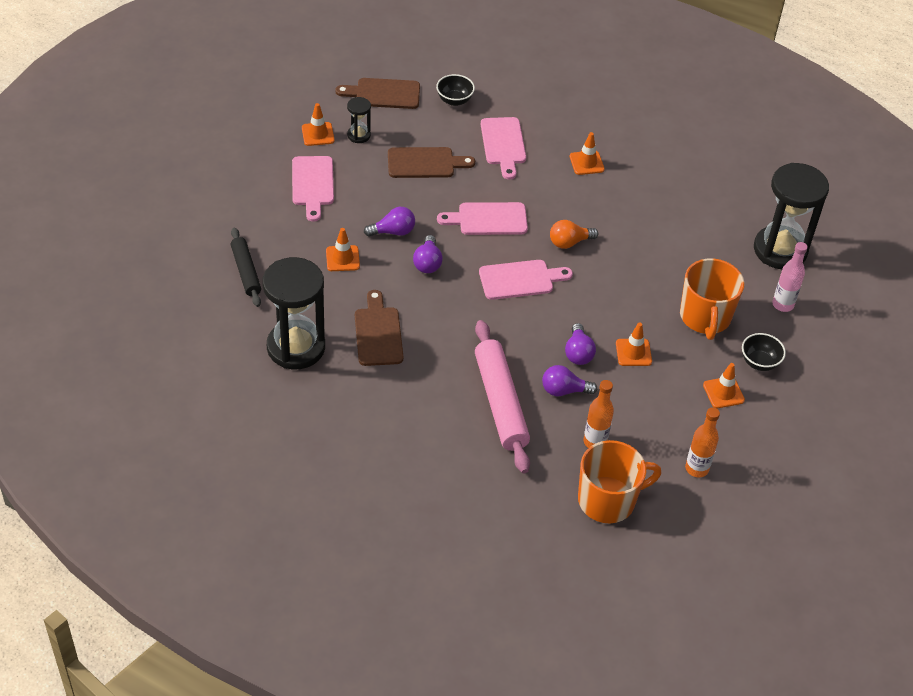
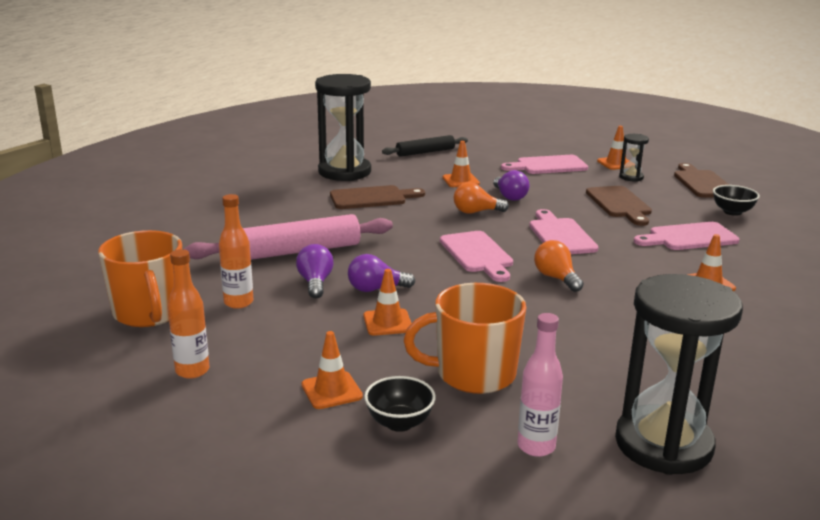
camera: 85 degrees right, 25 degrees down
(427, 263) = (476, 212): purple light bulb -> orange light bulb

